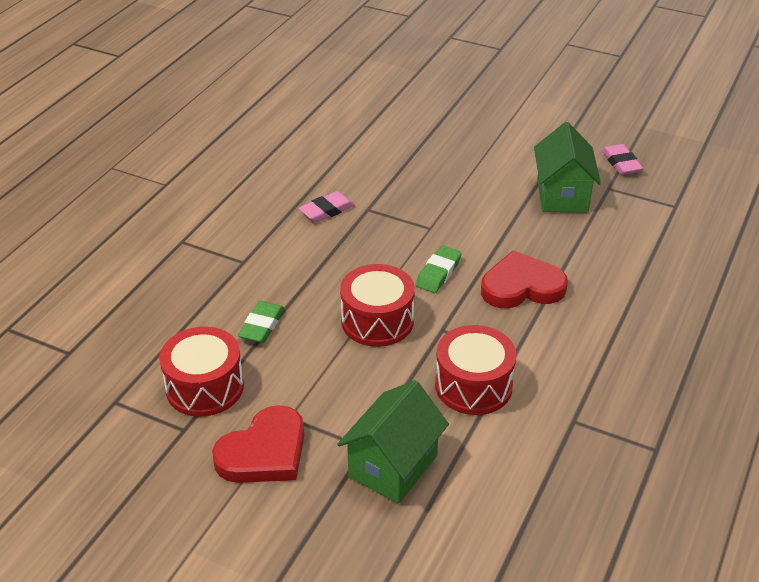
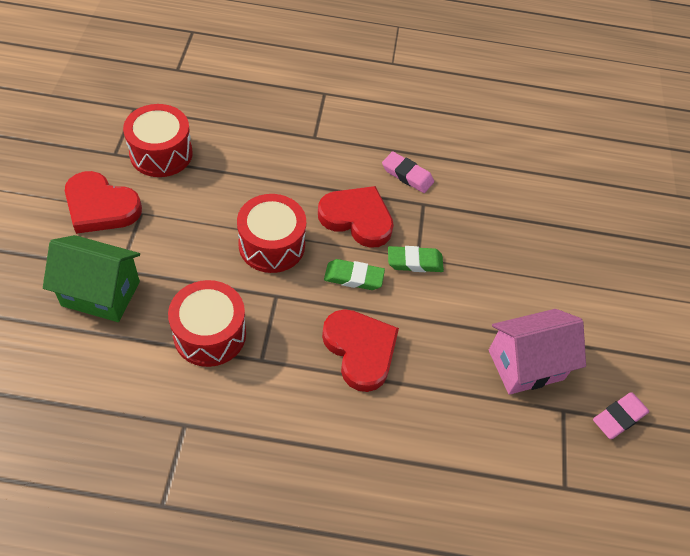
camera: 65 degrees right, 15 degrees up
(262, 326) = (240, 169): green eraser -> green eraser (414, 262)
(367, 255) = (357, 218): none -> red heart
(562, 195) = (525, 365): green house -> pink house

